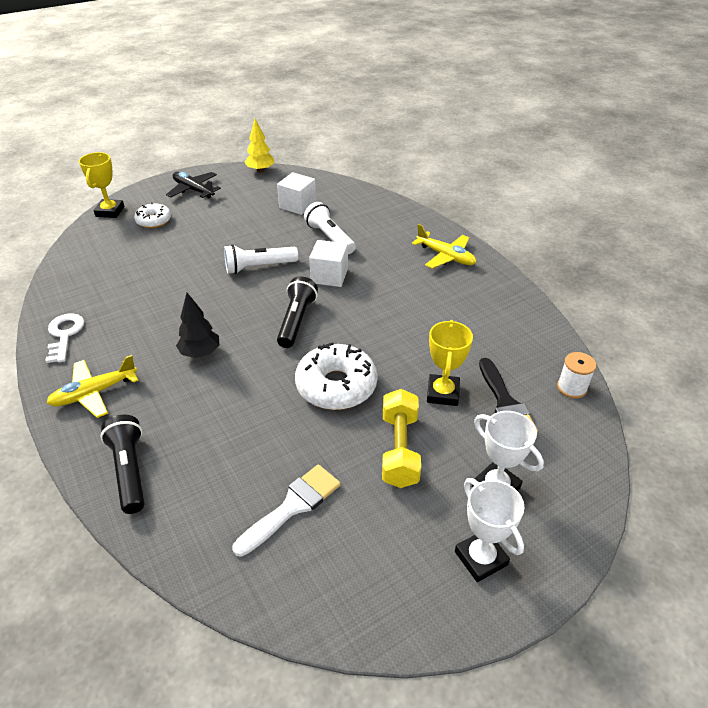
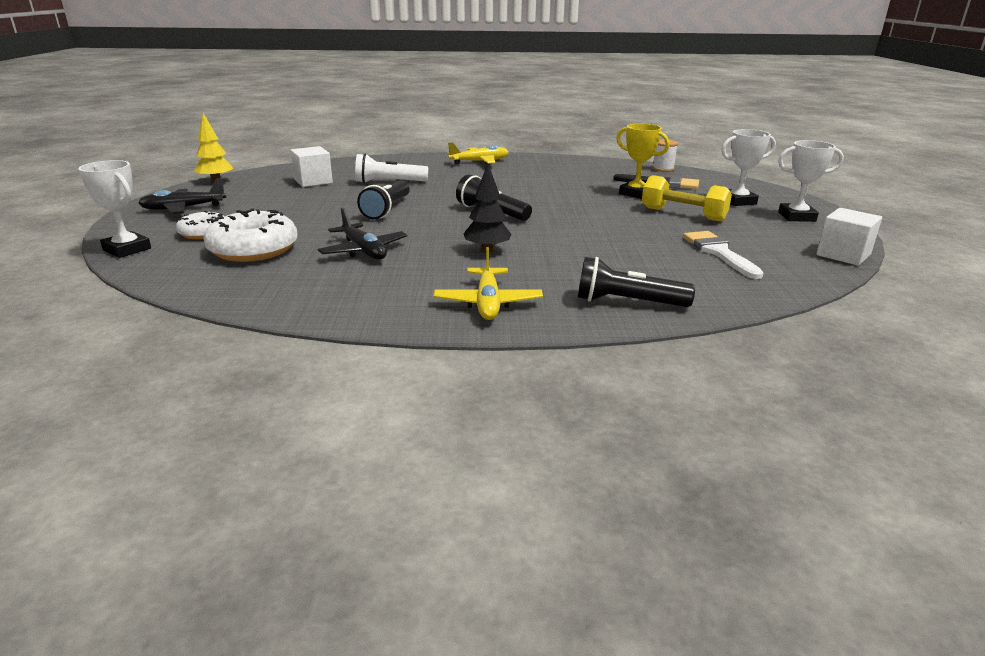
camera: 60 degrees left, 15 degrees down
(64, 335) = (354, 305): white key -> none
(110, 211) = (127, 249): yellow trophy -> white trophy
(162, 296) = (363, 251): none -> black plane
(259, 267) = (387, 209): white flashlight -> black flashlight
(329, 276) = (445, 192): white cube -> white cube (843, 255)
(336, 386) = (593, 216): white donut -> white donut (253, 249)

